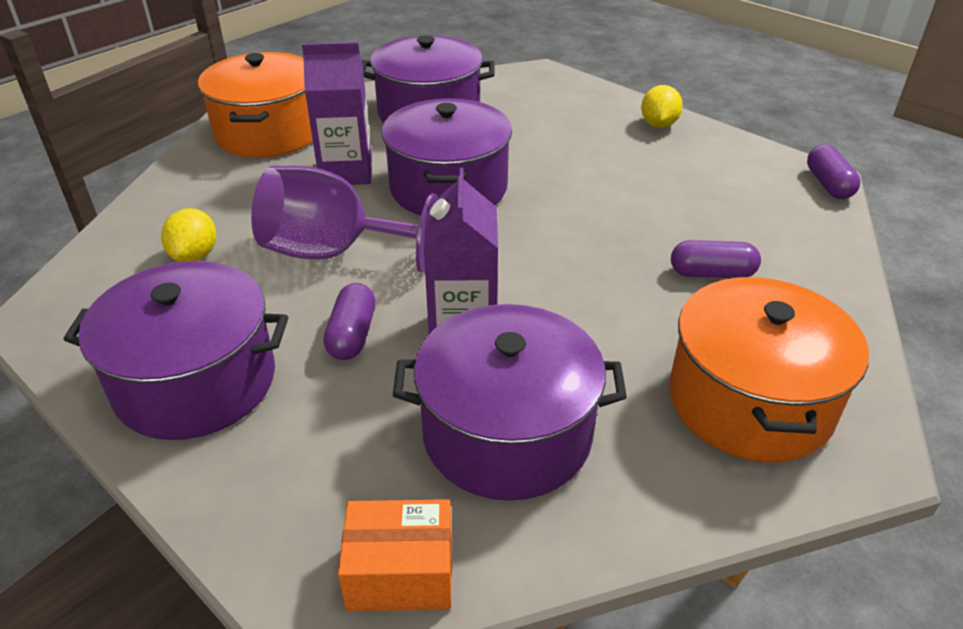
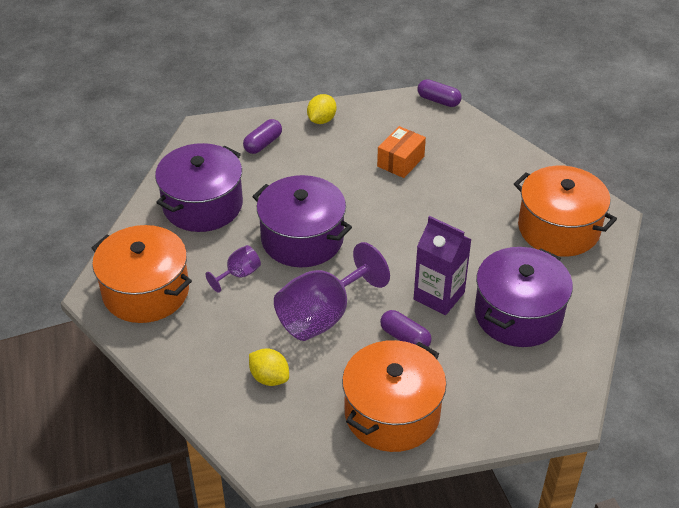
camera: 55 degrees left, 5 degrees up
(196, 382) = (392, 413): purple pot -> orange pot
(346, 172) = (239, 274): purple carton -> purple goblet
(400, 573) = (569, 384): orange box -> orange box (400, 161)
(658, 124) = (321, 120): yellow lemon -> yellow lemon turned 75 degrees clockwise
(712, 273) = (469, 186): purple capsule -> purple capsule (263, 144)

